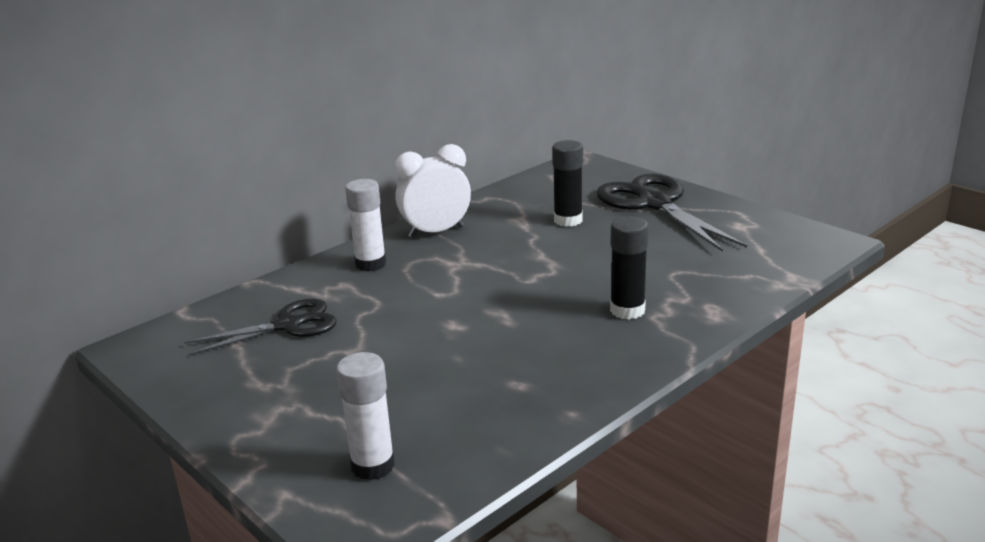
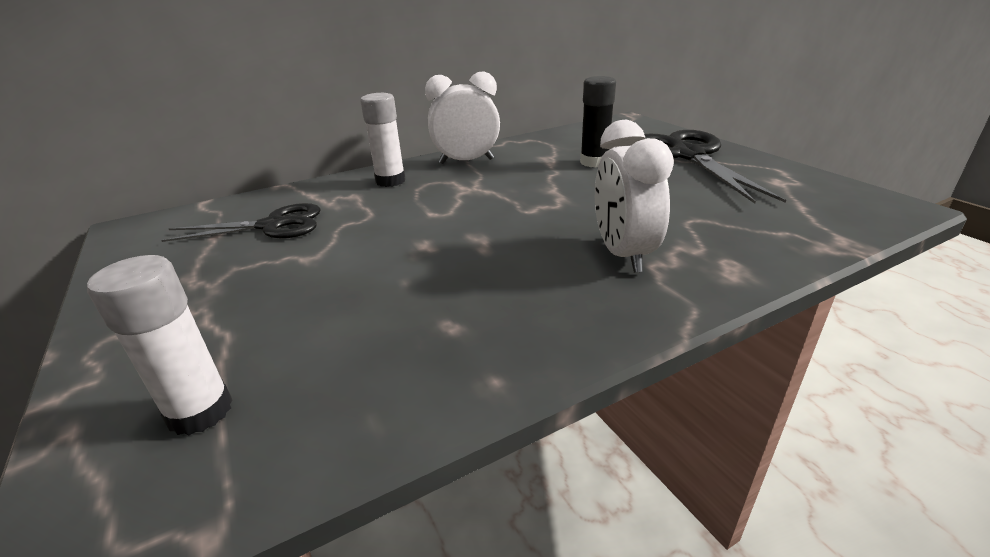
camera: 15 degrees right, 5 degrees up
(627, 310) = (623, 254): black glue stick -> white clock

